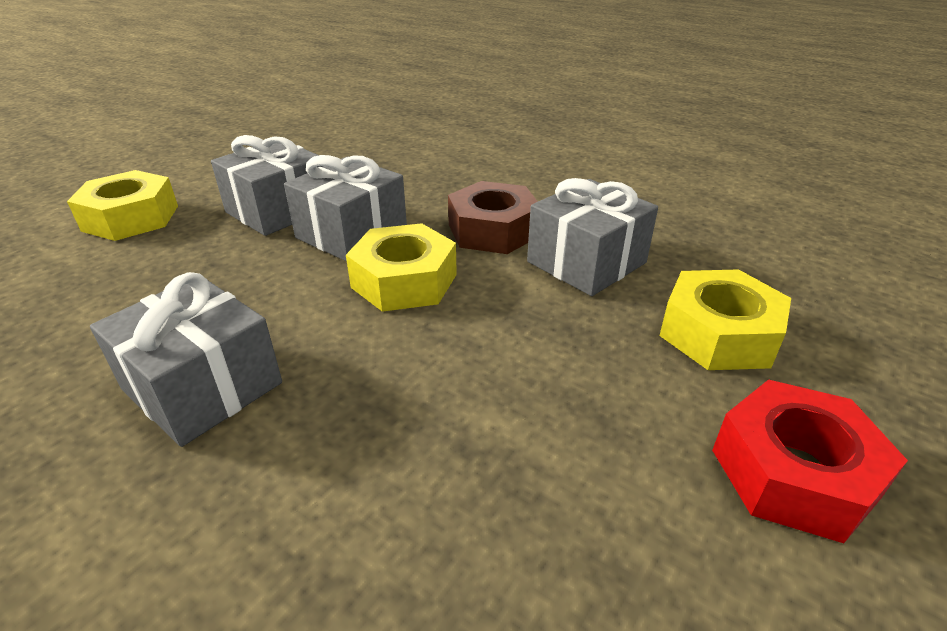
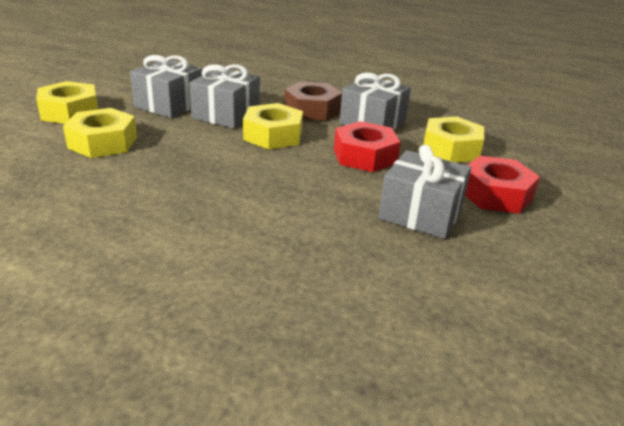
camera: 15 degrees left, 5 degrees down
(134, 279) = (103, 142): none -> yellow nut
(203, 386) = (188, 185): grey gift -> grey gift (420, 213)
(546, 340) = (365, 156): none -> red nut

